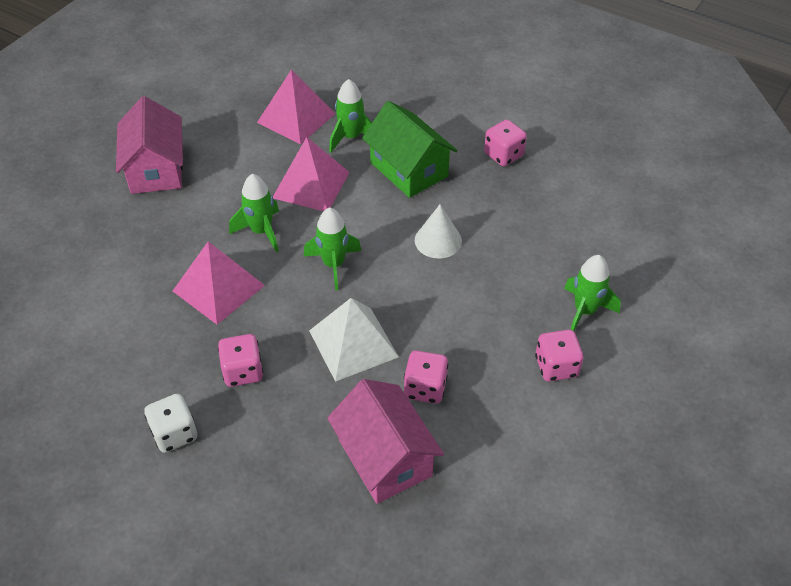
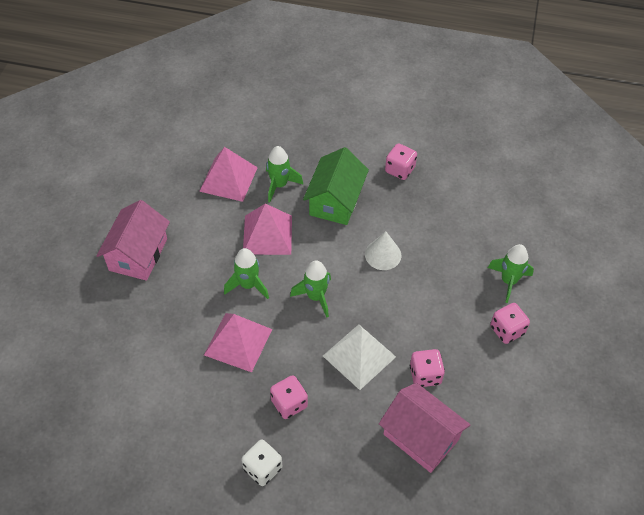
camera: 20 degrees left, 5 degrees up
(156, 169) = (138, 254): pink house -> pink house turned 45 degrees clockwise
(409, 169) = (335, 201): green house -> green house turned 75 degrees clockwise

